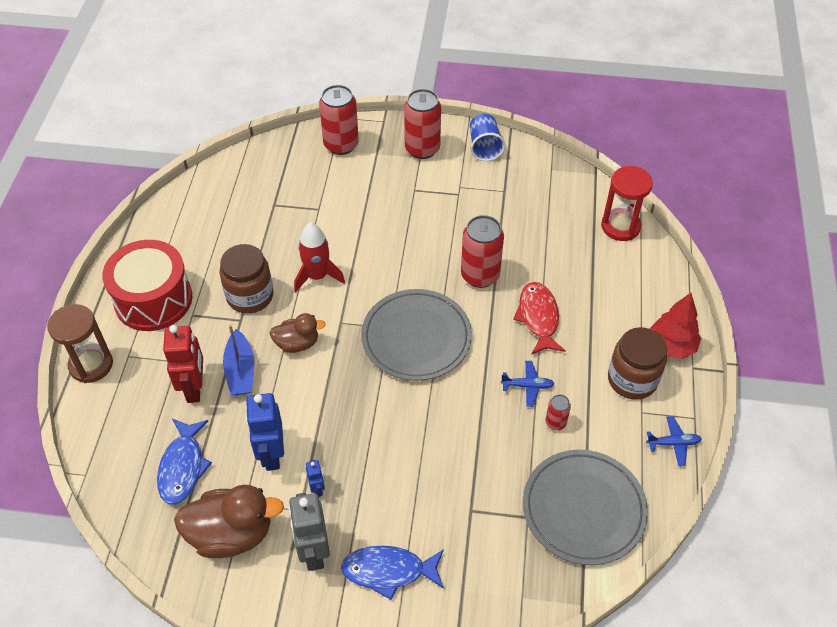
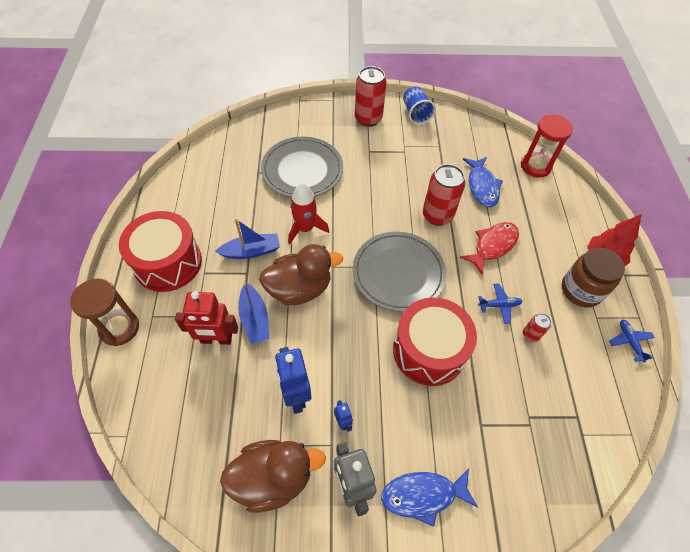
camera: 10 degrees left, 5 degrees up
(183, 467) = (217, 416): blue fish -> blue fish (482, 186)
(194, 388) = (216, 339): red robot -> red robot turned 105 degrees clockwise
(250, 296) = (251, 251): brown jar -> blue boat
(297, 343) = (299, 289): brown duck -> brown duck, size x1.69
(341, 145) = (303, 120): red can -> none
(431, 426) = (429, 350): none -> red drum
(538, 318) = (493, 246): red fish -> red fish turned 60 degrees clockwise
(583, 509) = (575, 411): grey plate -> grey plate (302, 170)
(673, 443) = (629, 342): blue plane -> blue plane turned 90 degrees counterclockwise

